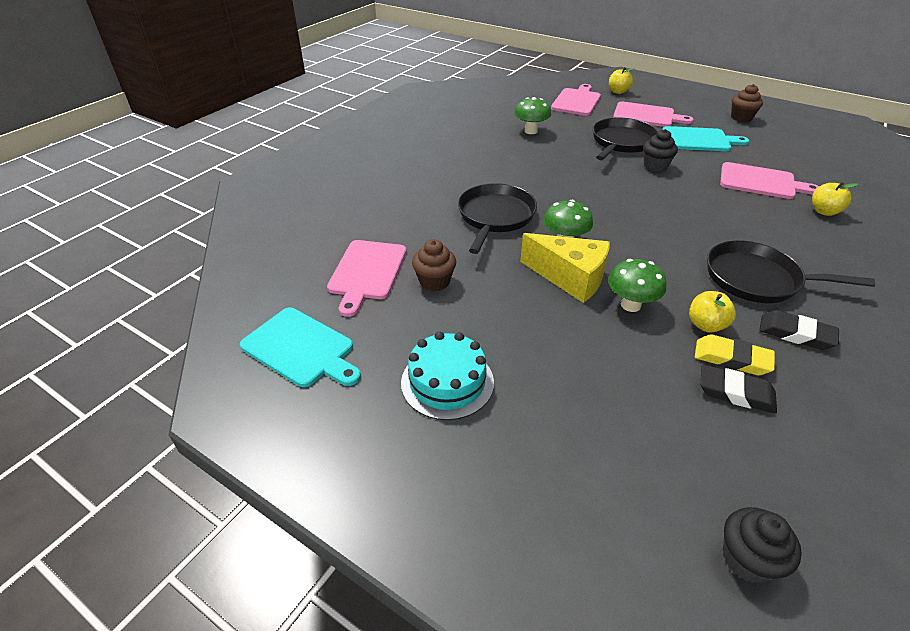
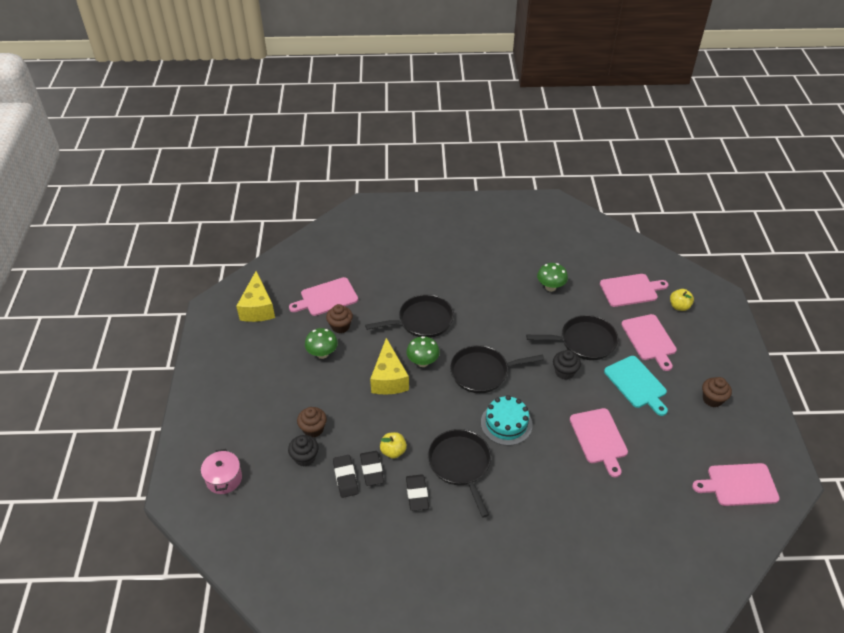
camera: 55 degrees right, 5 degrees up
(301, 348) = (258, 308): turquoise cutting board -> yellow cheese
(447, 382) = (274, 367): turquoise cake -> turquoise cake (506, 423)
(614, 389) = (313, 429): none -> brown cupcake
(616, 210) = (482, 372): none -> black pan
(630, 305) = (385, 413): green mushroom -> green mushroom (322, 354)
(663, 569) = (224, 479): none -> pink pot
(731, 359) = (372, 470): yellow eraser -> black eraser
(747, 559) = (245, 505): black cupcake -> black cupcake (305, 457)
(824, 211) = (586, 485): yellow apple -> none
(851, 143) = (739, 485): none -> pink cutting board

